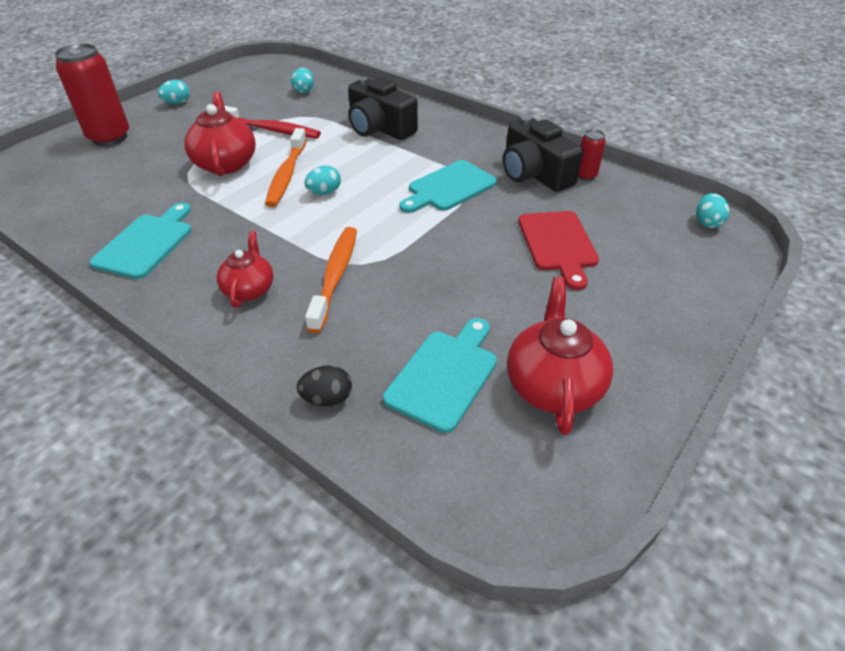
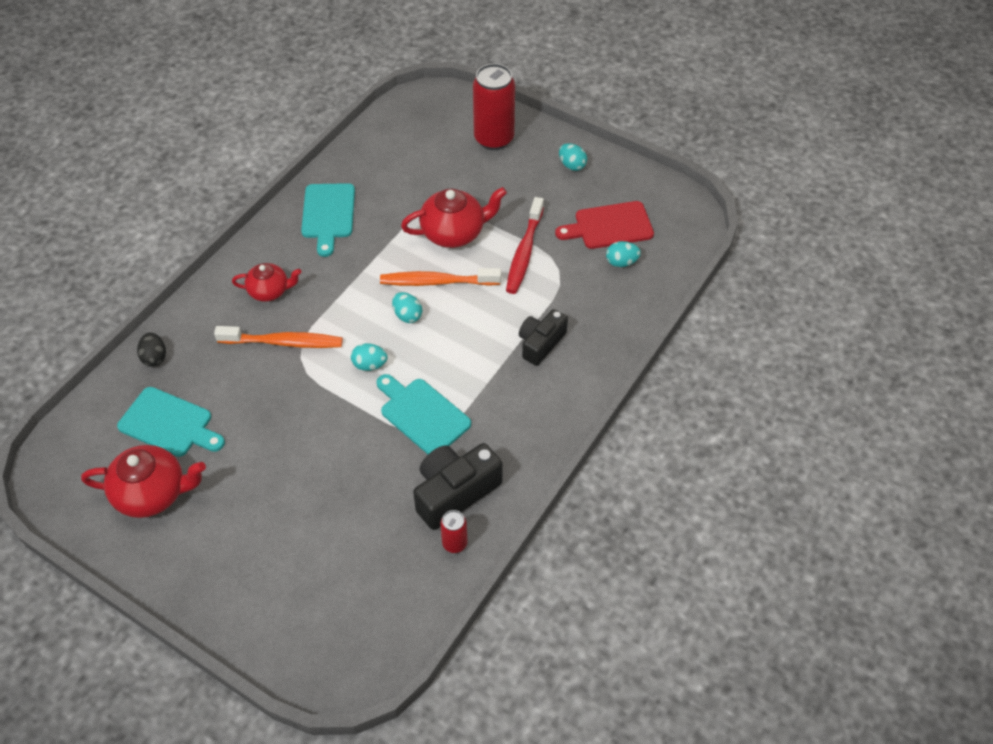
camera: 85 degrees right, 10 degrees up
(146, 243) = (328, 214): turquoise cutting board -> turquoise cutting board turned 75 degrees clockwise
(379, 128) = (540, 343): black camera -> black camera, size x0.66
(558, 244) = (327, 507): red cutting board -> red cutting board (609, 226)
(707, 222) = (366, 654): turquoise egg -> turquoise egg (370, 365)

